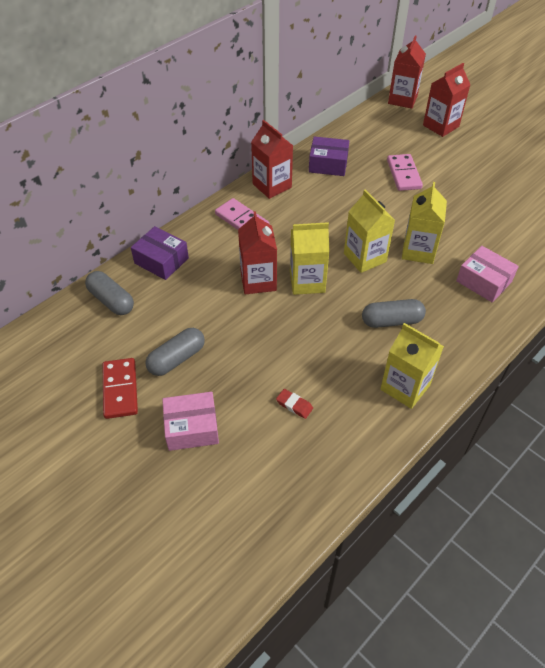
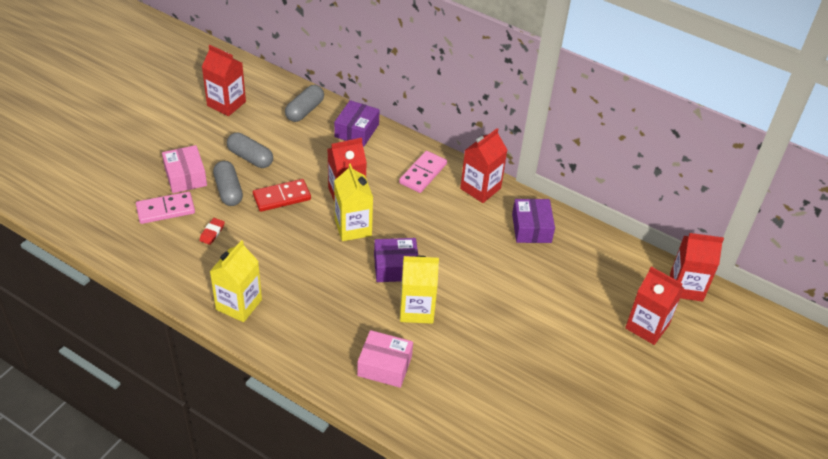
camera: 75 degrees right, 5 degrees down
(68, 375) = (226, 104): none -> red carton
(120, 389) = (217, 133): red domino -> red domino (282, 197)
(365, 257) = (395, 267): yellow carton -> purple box
(391, 321) = (315, 292): grey capsule -> grey capsule (228, 191)
(403, 174) = (538, 293): pink domino -> pink domino (165, 209)
(483, 281) = (384, 366): pink box -> pink box turned 75 degrees clockwise

